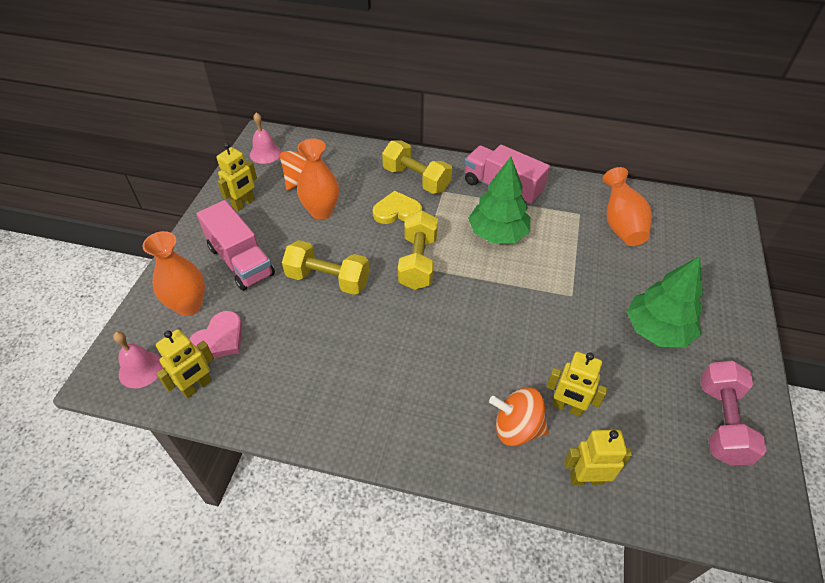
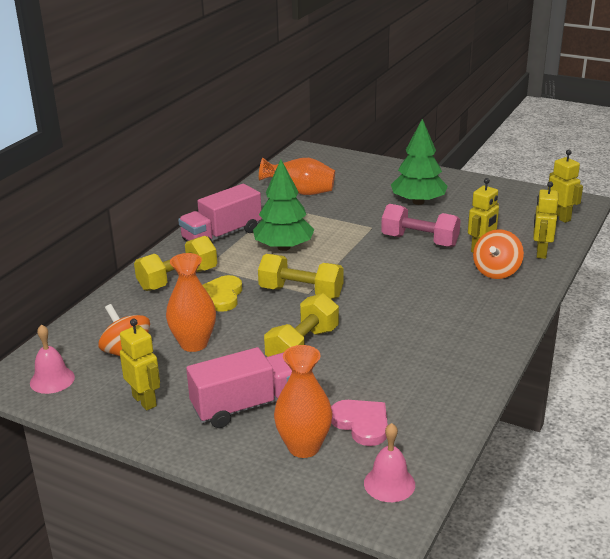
camera: 75 degrees left, 20 degrees down
(197, 386) = (422, 440): yellow robot -> yellow robot (560, 217)
(721, 422) = (501, 198): pink dumbbell -> pink dumbbell (419, 241)

